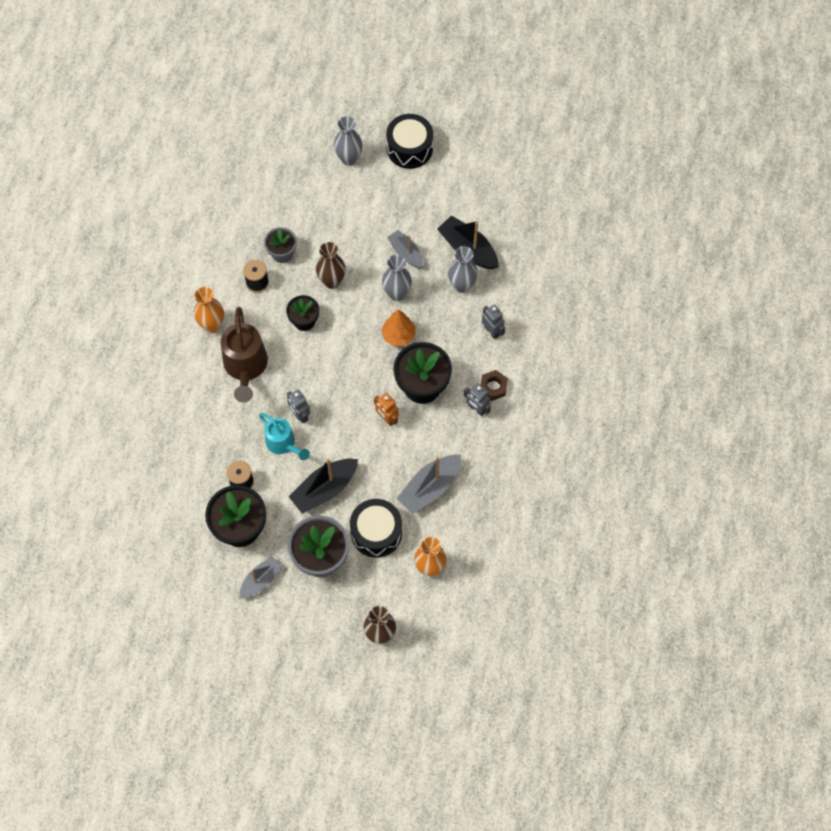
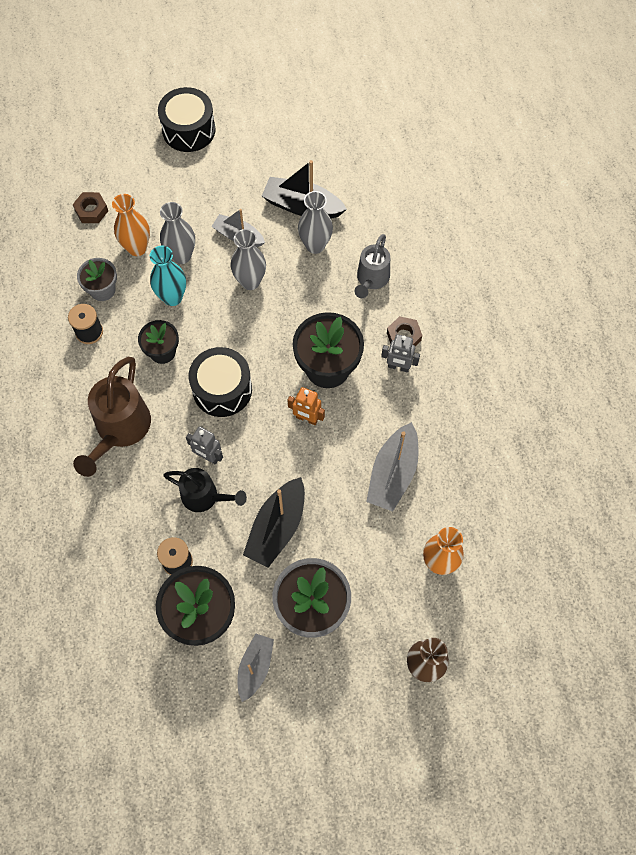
camera: 25 degrees left, 0 degrees up
(212, 325) = (59, 399): orange vase -> orange vase (137, 248)
(245, 367) = (120, 430): brown watering can -> brown watering can turned 45 degrees clockwise
(283, 444) = (205, 497): turquoise watering can -> black watering can
(303, 185) = (91, 210): none -> brown nut
(332, 281) = (172, 297): brown vase -> turquoise vase
(349, 158) = (128, 164): grey vase -> grey vase (181, 256)
(376, 532) = (360, 551): black drum -> black drum (222, 389)
(398, 335) = (274, 324): orange tree -> none
(492, 331) = (371, 279): grey robot -> grey watering can

